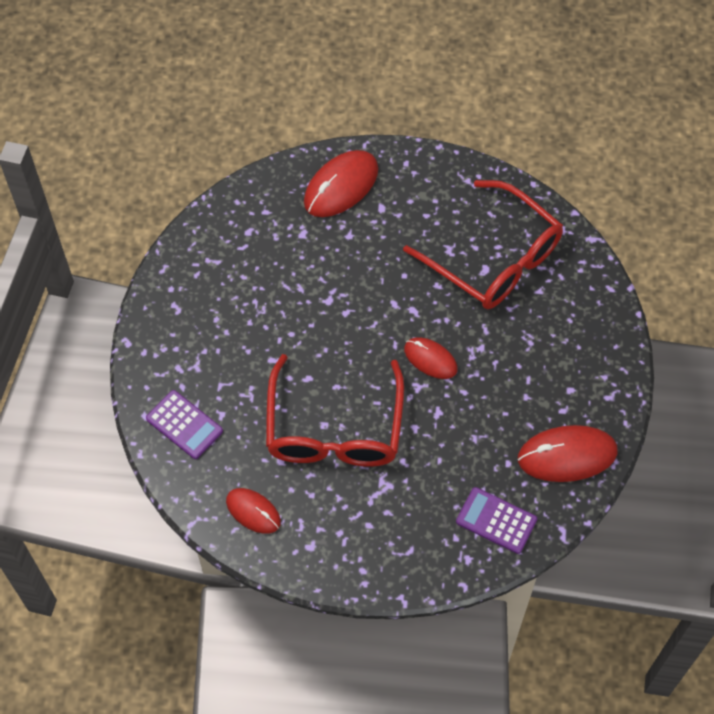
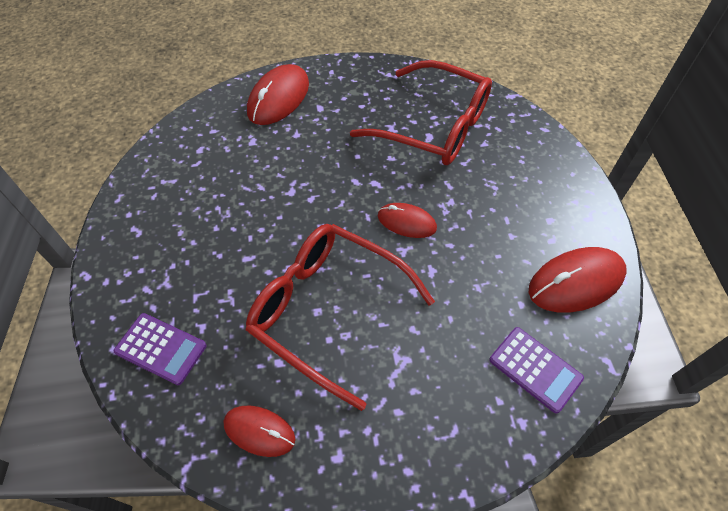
camera: 15 degrees left, 5 degrees down
(334, 427) = (329, 311): red glasses -> red glasses turned 135 degrees clockwise
(496, 520) = (535, 369): purple calculator -> purple calculator turned 150 degrees counterclockwise

